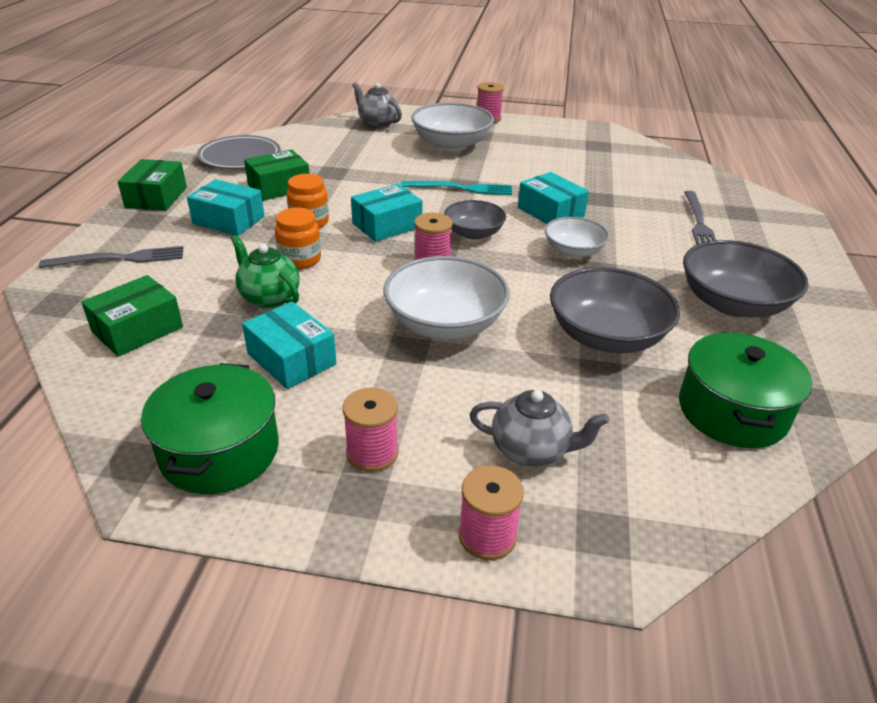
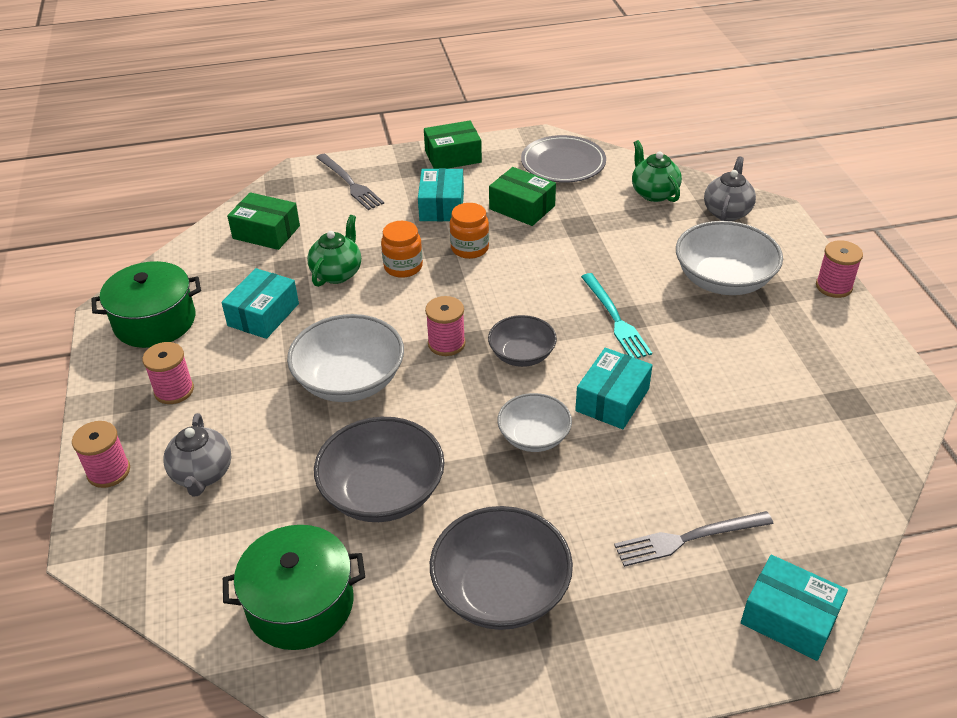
camera: 70 degrees right, 5 degrees up
(325, 138) = (653, 193): none -> green teapot
(387, 225) = (497, 294): turquoise box -> turquoise box (789, 618)

